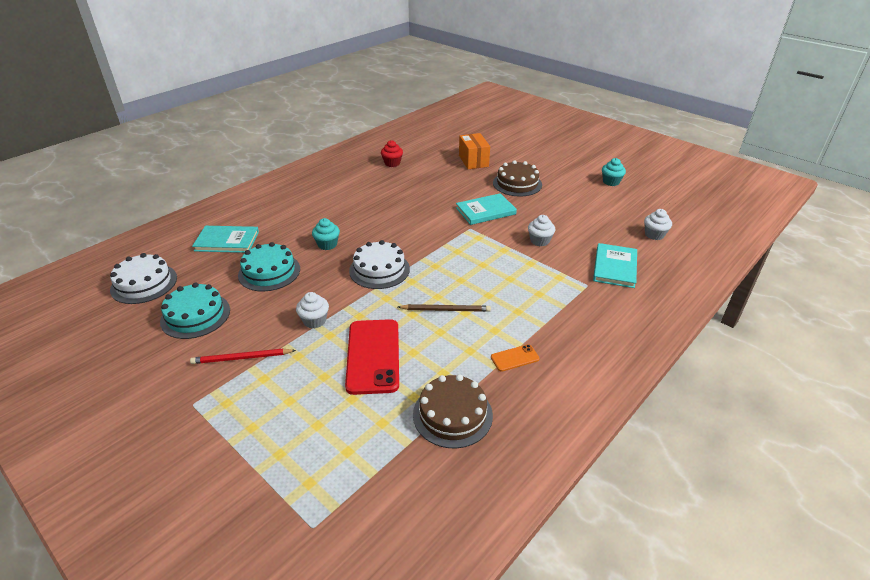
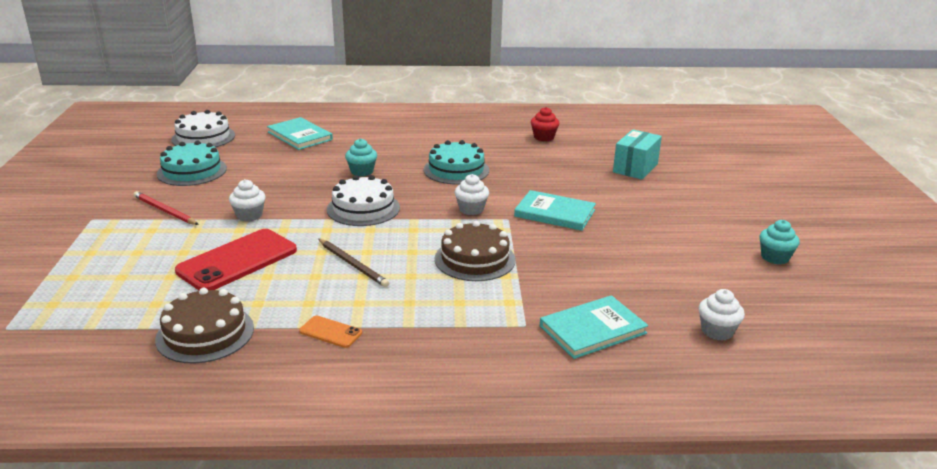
camera: 45 degrees right, 10 degrees down
(269, 272) = (286, 169): turquoise cake -> turquoise cake (456, 170)
(473, 161) = (635, 168): orange box -> turquoise box
(517, 184) = (643, 207): brown cake -> brown cake (475, 259)
(539, 241) = (557, 264): white cupcake -> white cupcake (471, 209)

